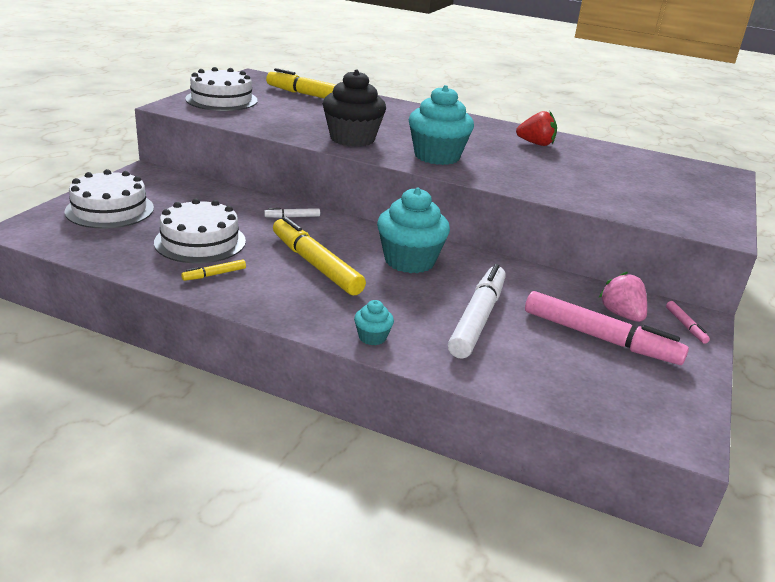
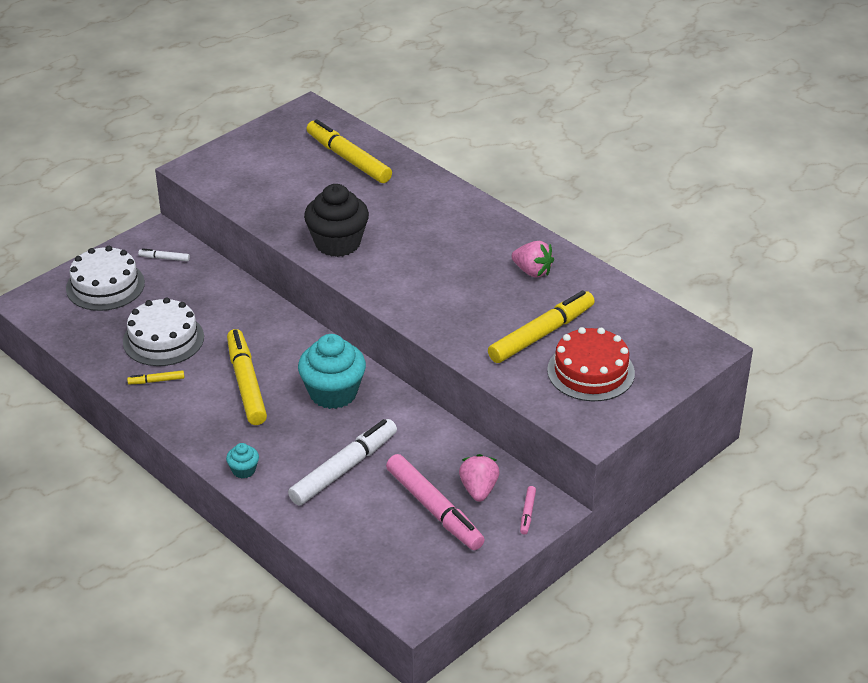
camera: 25 degrees right, 10 degrees up
(221, 100) = (246, 159): white cake -> none
(292, 217) = (261, 318): white marker -> white marker (164, 258)
(437, 156) = (404, 281): turquoise cupcake -> none
(536, 144) = (532, 271): red strawberry -> pink strawberry
(592, 177) = (541, 334): none -> yellow marker
(662, 195) = (591, 371): none -> red cake

